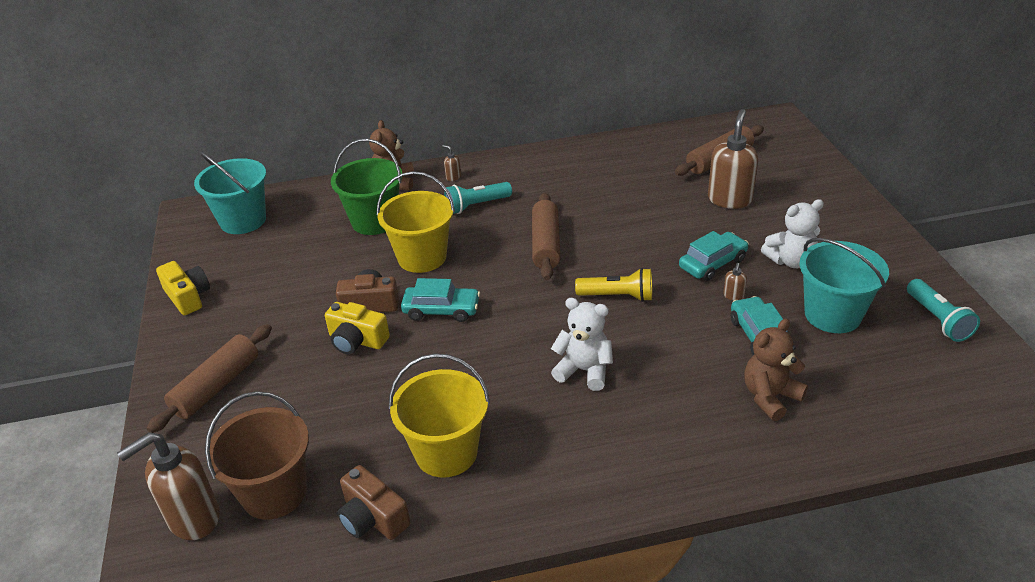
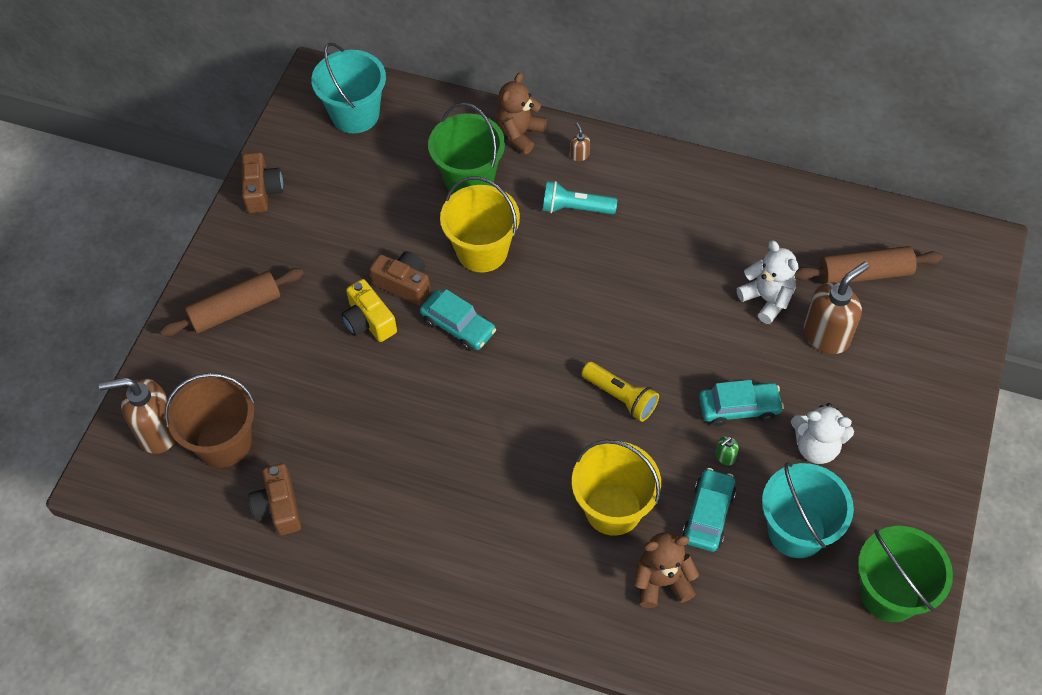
camera: 30 degrees right, 20 degrees up
(188, 297) = (262, 191): yellow camera -> brown camera
(446, 452) = (367, 480): yellow bucket -> yellow bucket (613, 508)
(545, 244) = (603, 296): brown rolling pin -> none
(584, 370) = (530, 463): white teddy bear -> white teddy bear (767, 299)
(733, 296) = (725, 457): brown soap dispenser -> green soap dispenser
(938, 319) = (889, 593): turquoise flashlight -> green bucket

